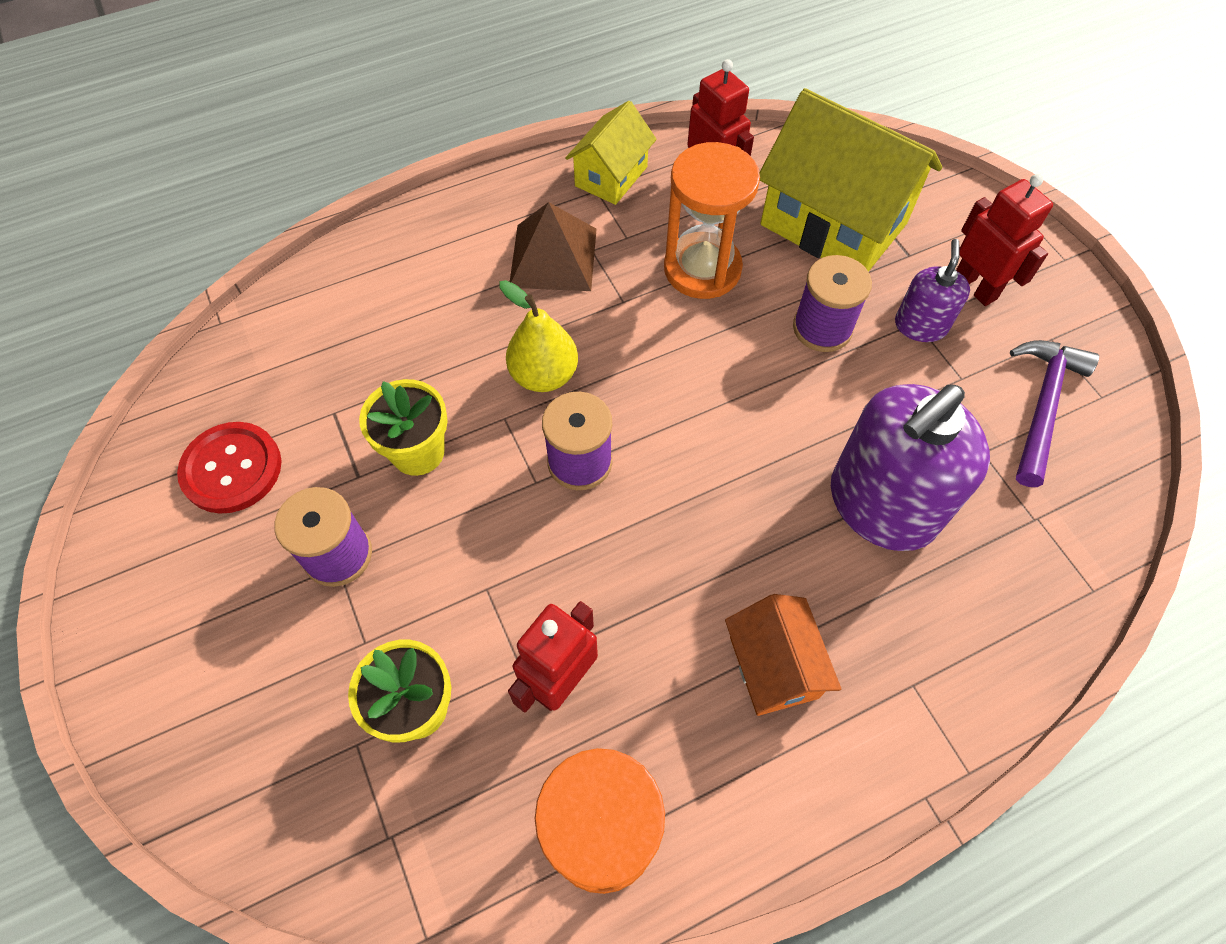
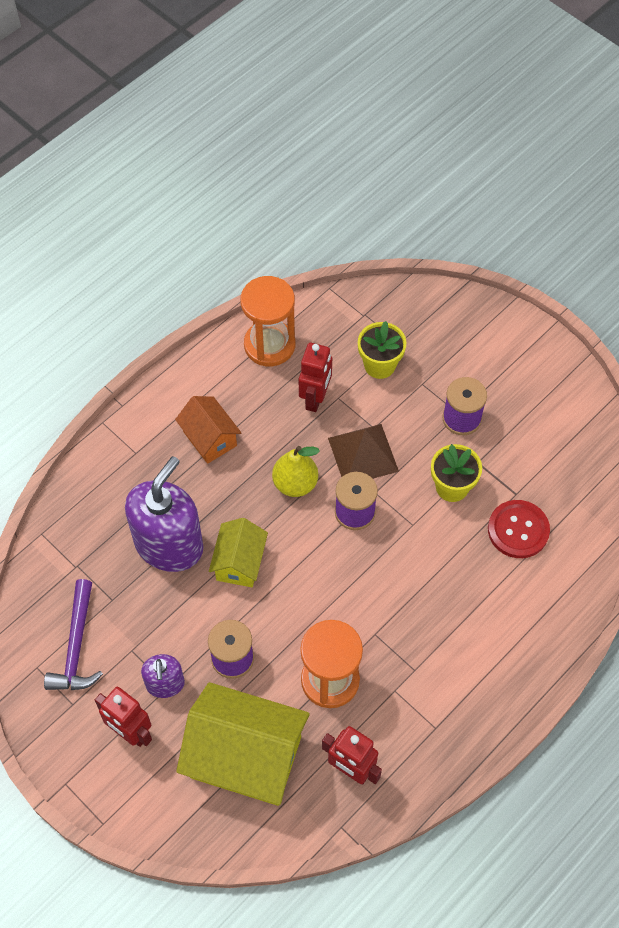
camera: 160 degrees right, 0 degrees up
(232, 469) = (550, 443): red button -> red button (518, 530)
(544, 375) = (402, 560): yellow pear -> yellow pear (295, 483)
(553, 257) = (438, 653): brown pyramid -> brown pyramid (363, 454)
(611, 176) = (430, 745): yellow house -> yellow house (239, 562)

